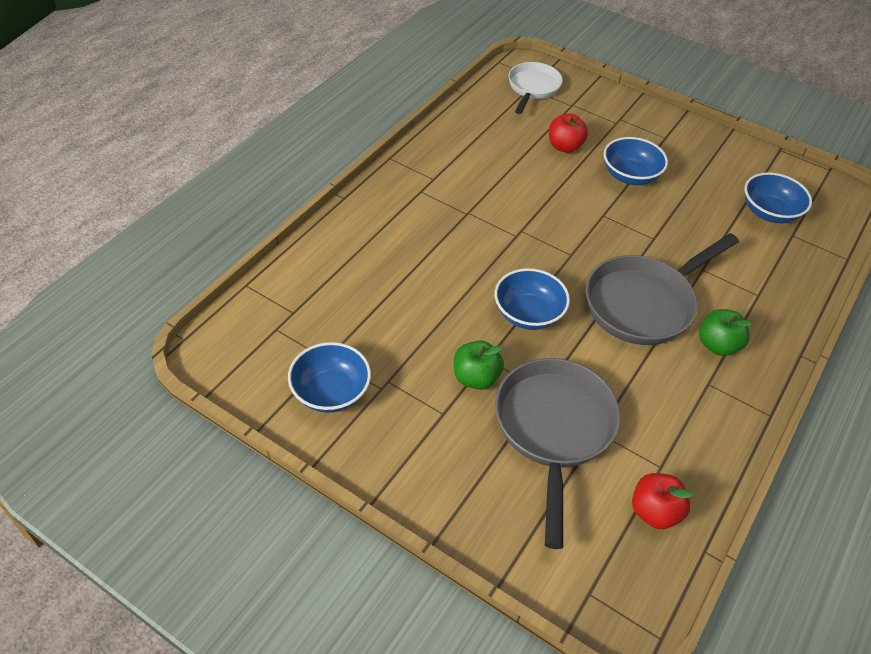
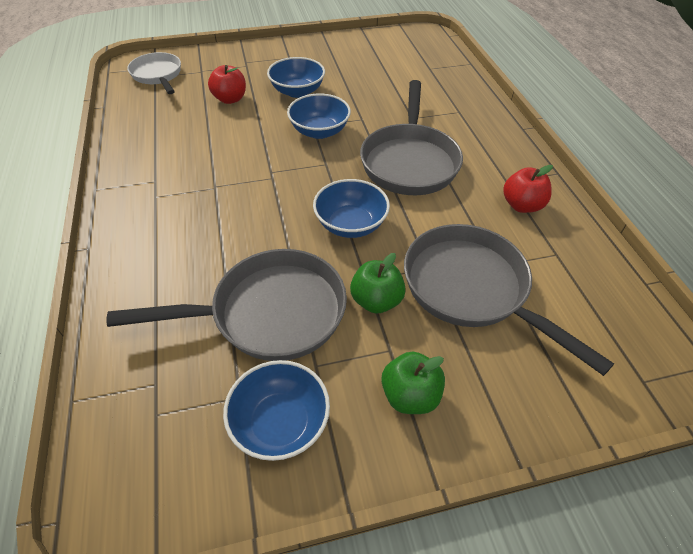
camera: 45 degrees left, 0 degrees up
(400, 327) = (270, 313): none -> grey pan
(654, 512) = (593, 286): red apple -> red apple (522, 205)
(717, 345) = (480, 155): green apple -> green apple (410, 395)
(769, 212) = (402, 64): blue bowl -> blue bowl (319, 131)

